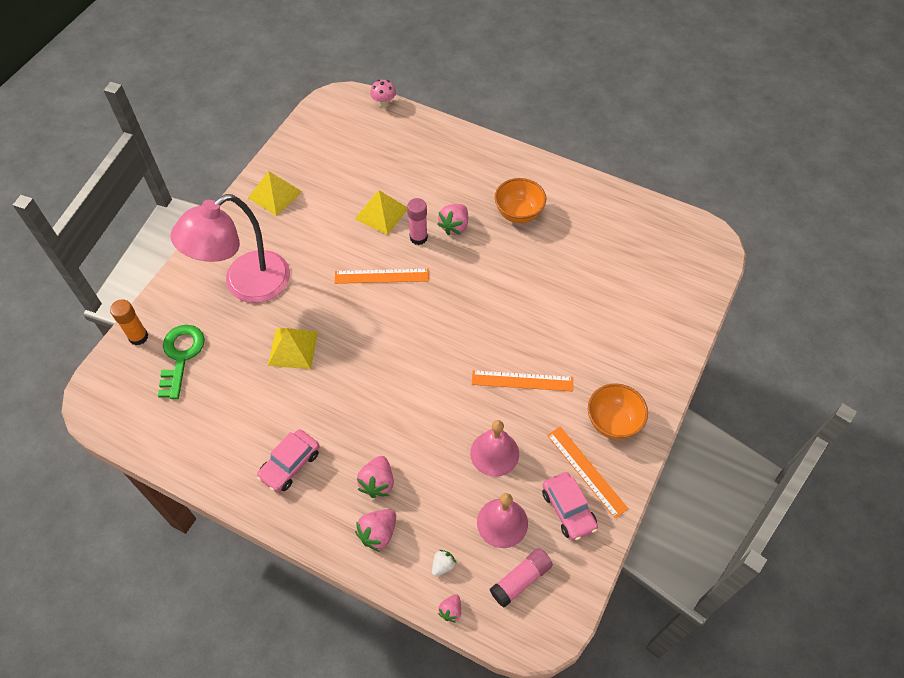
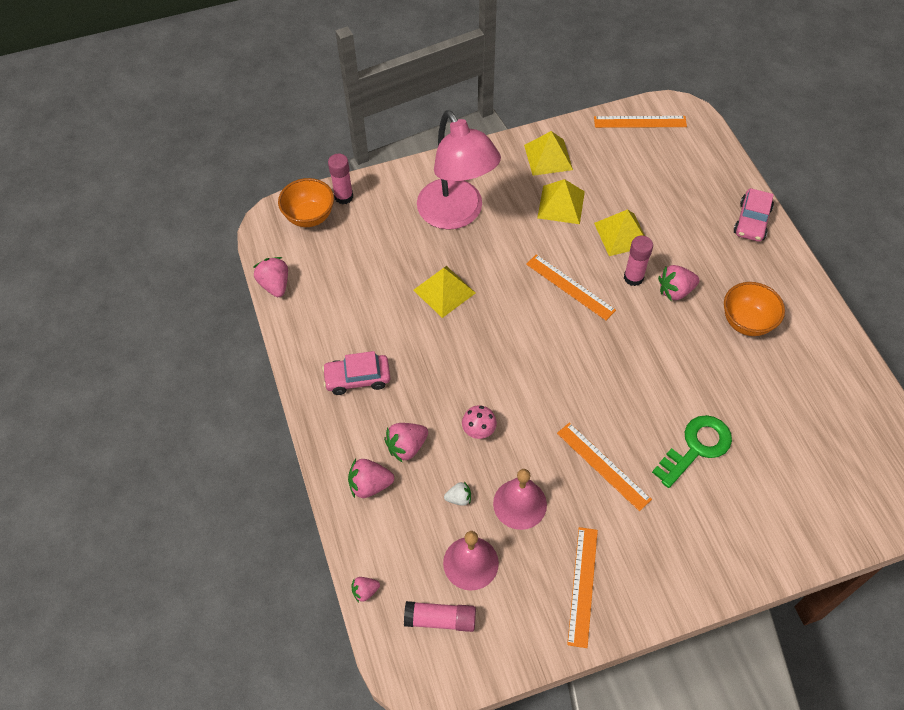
camera: 45 degrees right, 0 degrees up
(138, 337) = (344, 197): orange glue stick -> pink glue stick
(148, 448) = (275, 285): none -> pink strawberry
(181, 356) = (359, 234): green key -> green key (696, 447)
(246, 285) = (456, 214): pink lamp -> pink lamp turned 120 degrees counterclockwise
(317, 125) = (640, 122): none -> orange ruler
(318, 222) = (561, 204): none -> yellow pyramid
(384, 103) = (718, 140): pink mushroom -> pink mushroom (479, 431)
(443, 565) = (393, 553): white strawberry -> white strawberry (459, 498)
(568, 509) = (535, 602): pink car -> pink car (751, 221)
(613, 422) = (648, 567): orange bowl -> orange bowl (309, 217)

